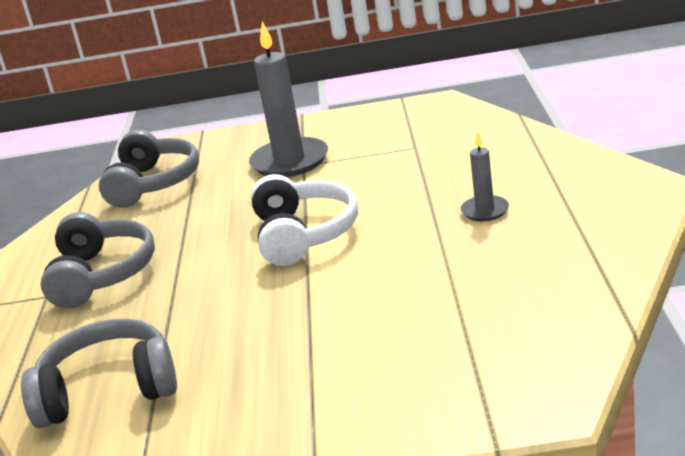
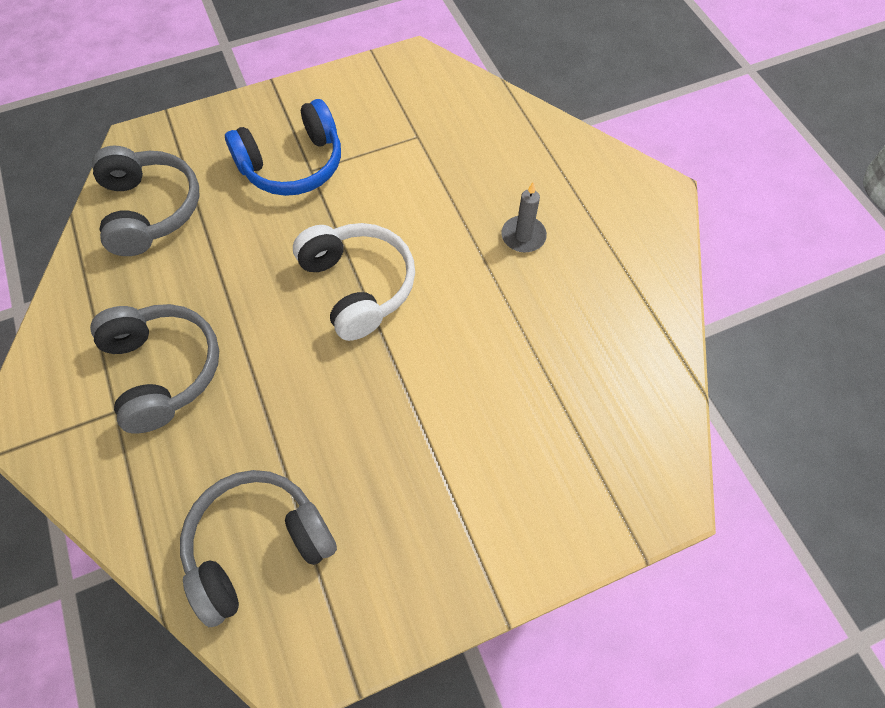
camera: 25 degrees left, 35 degrees up
(290, 161) = (293, 165): grey candle -> blue headphones

